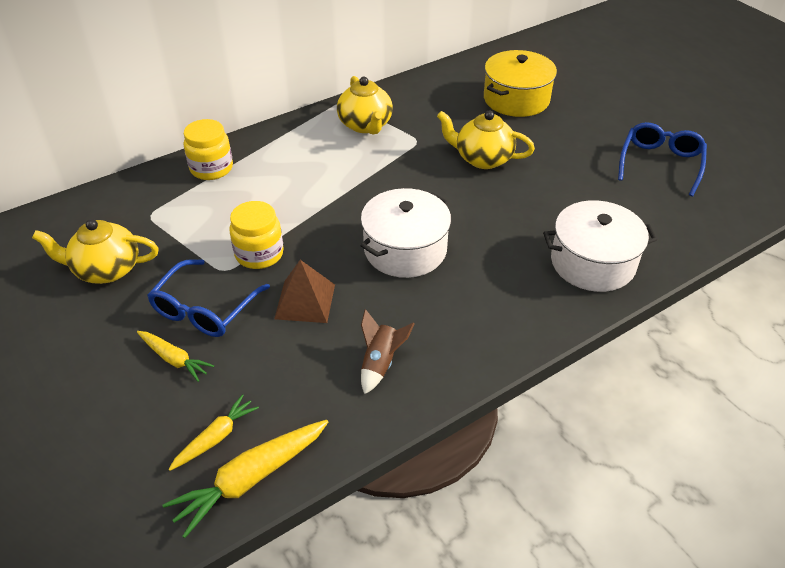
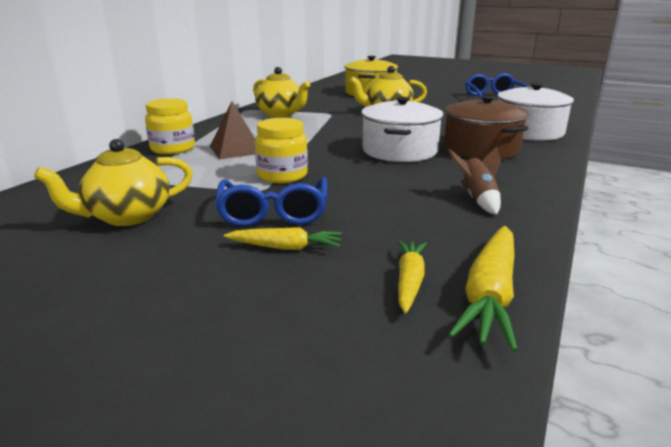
camera: 30 degrees left, 20 degrees down
(305, 301) = (362, 187): brown pyramid -> brown pyramid (236, 149)
(491, 278) = (481, 149): none -> brown pot

